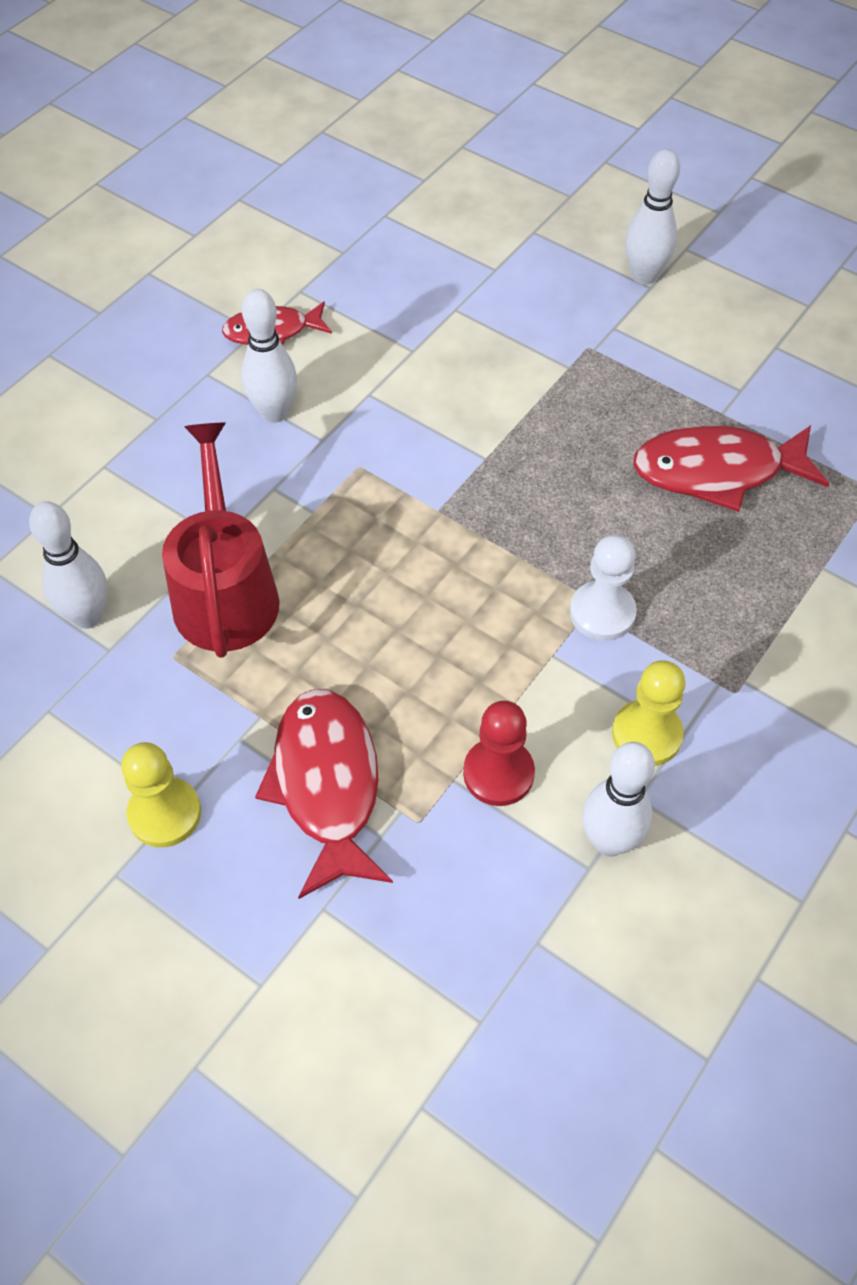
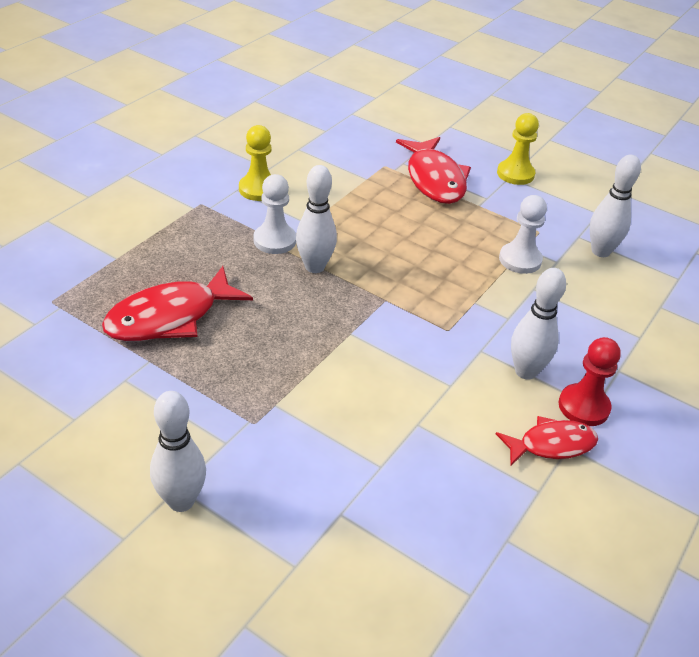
camera: 175 degrees right, 15 degrees down
(225, 592) = (520, 260): red watering can -> white pawn
(498, 773) = (343, 179): red pawn -> red pawn (583, 407)
(609, 841) = (286, 155): white bowling pin -> white bowling pin (314, 267)
(717, 471) = (170, 317): red fish -> red fish turned 150 degrees clockwise

